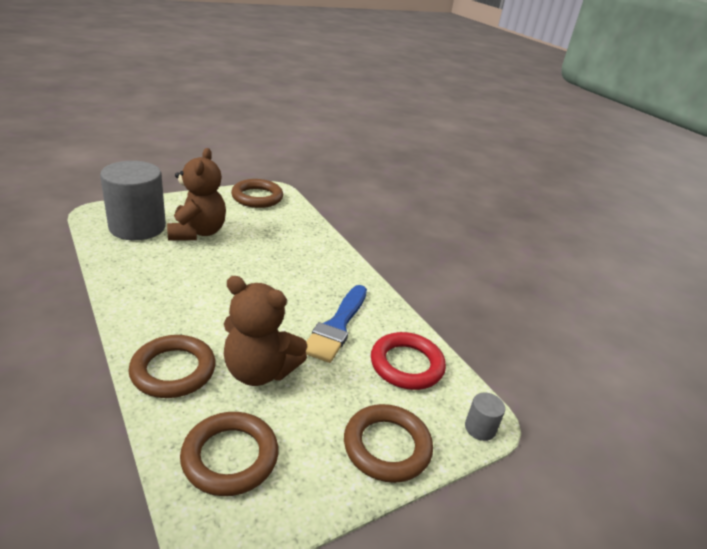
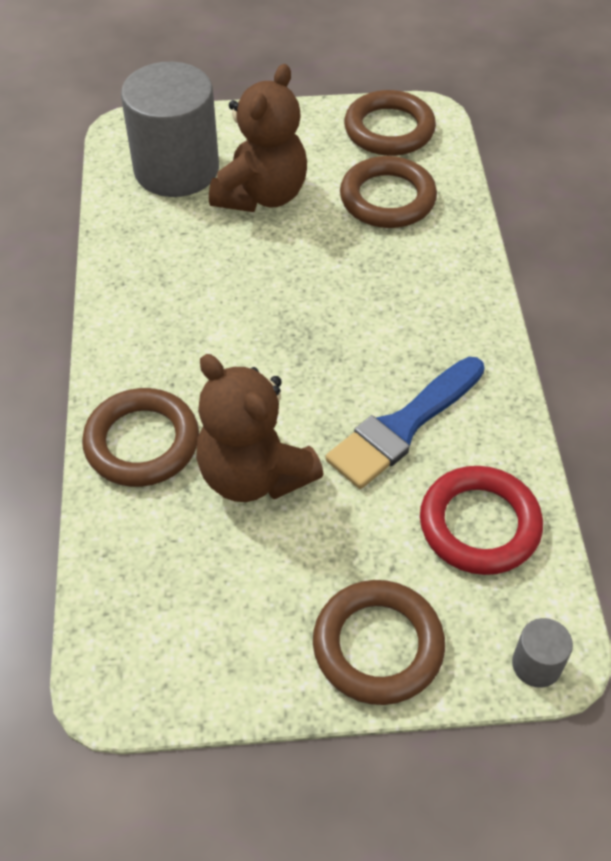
camera: 30 degrees right, 20 degrees up
(230, 457) = (166, 592): brown ring -> brown ring (387, 198)

